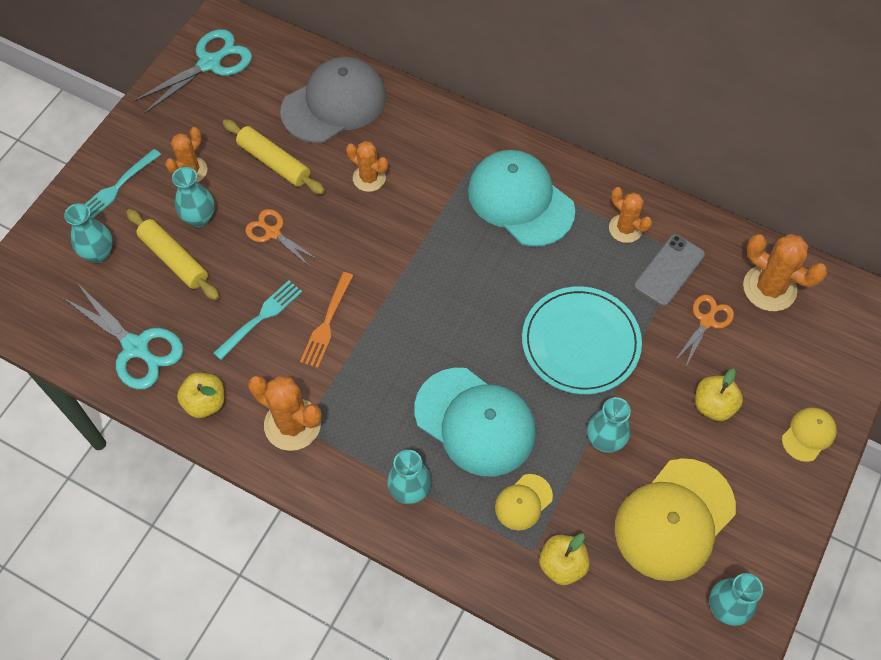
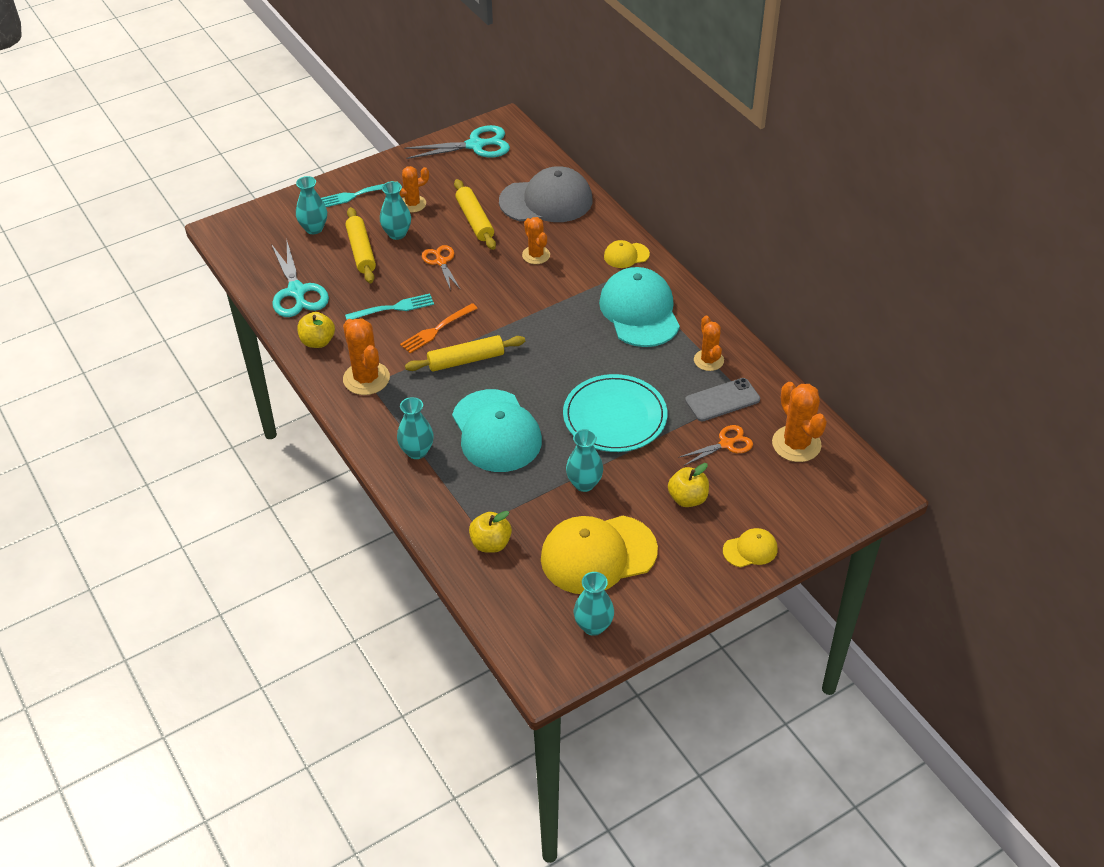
camera: 30 degrees right, 15 degrees down
(384, 347) = (466, 360): none -> yellow rolling pin
(523, 502) = (492, 494): yellow cap -> yellow cap (626, 255)

